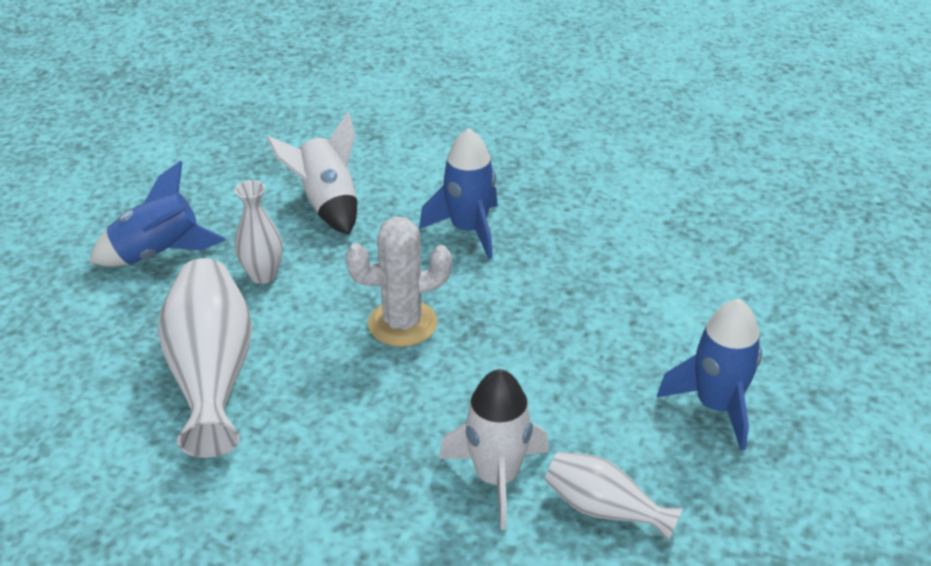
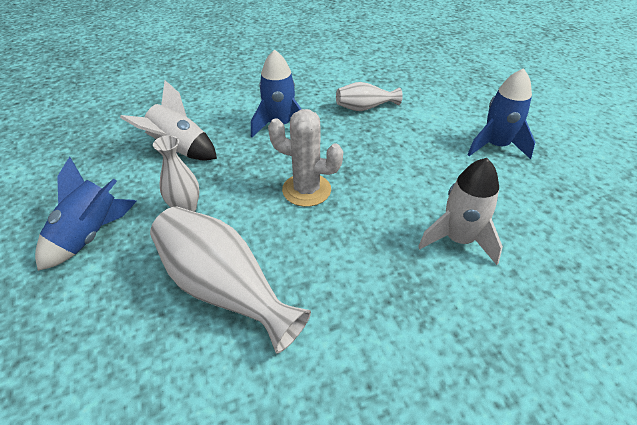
camera: 40 degrees left, 5 degrees up
(402, 324) = (306, 190): white cactus -> white cactus turned 75 degrees clockwise
(604, 509) = (521, 221): white vase -> white vase (365, 108)

